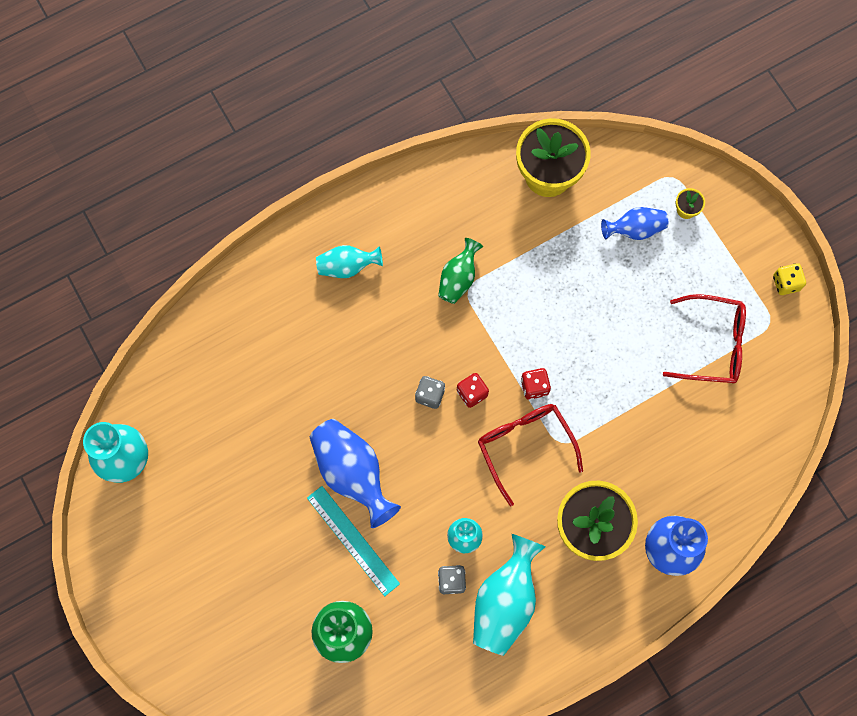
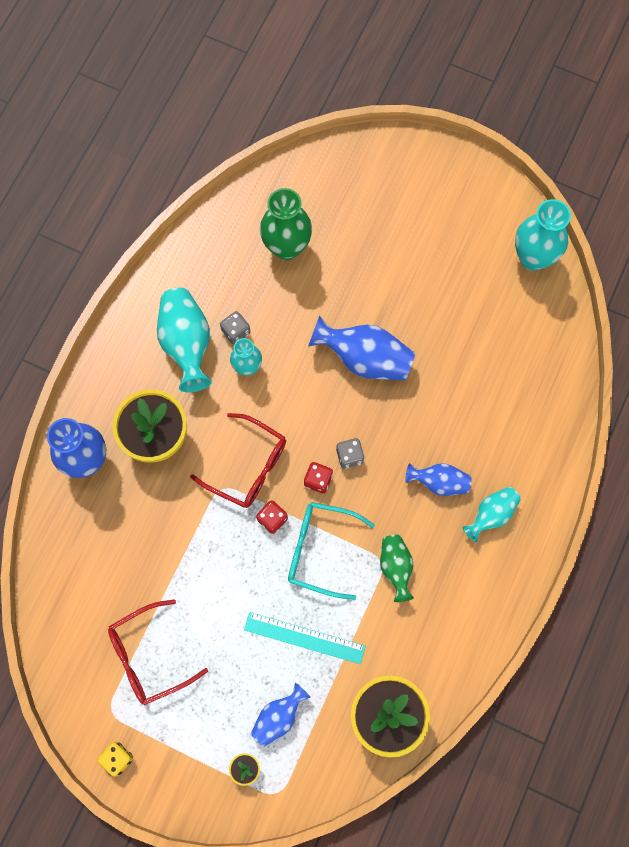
camera: 145 degrees right, 0 degrees up
(353, 540) = (328, 312): turquoise ruler -> turquoise ruler (304, 637)
(370, 321) = (439, 482): none -> blue vase
(511, 334) = (320, 550): none -> turquoise glasses

